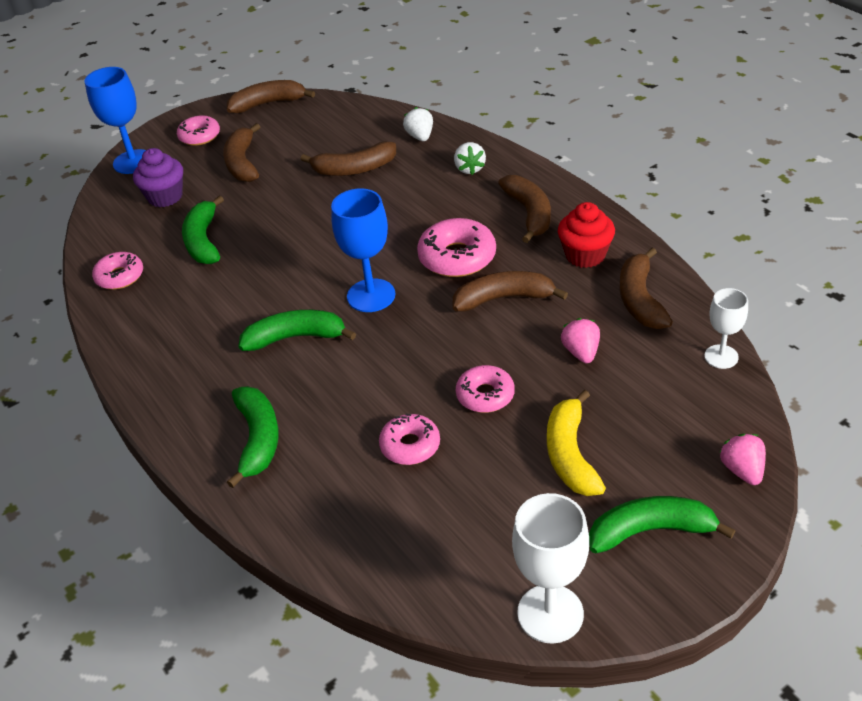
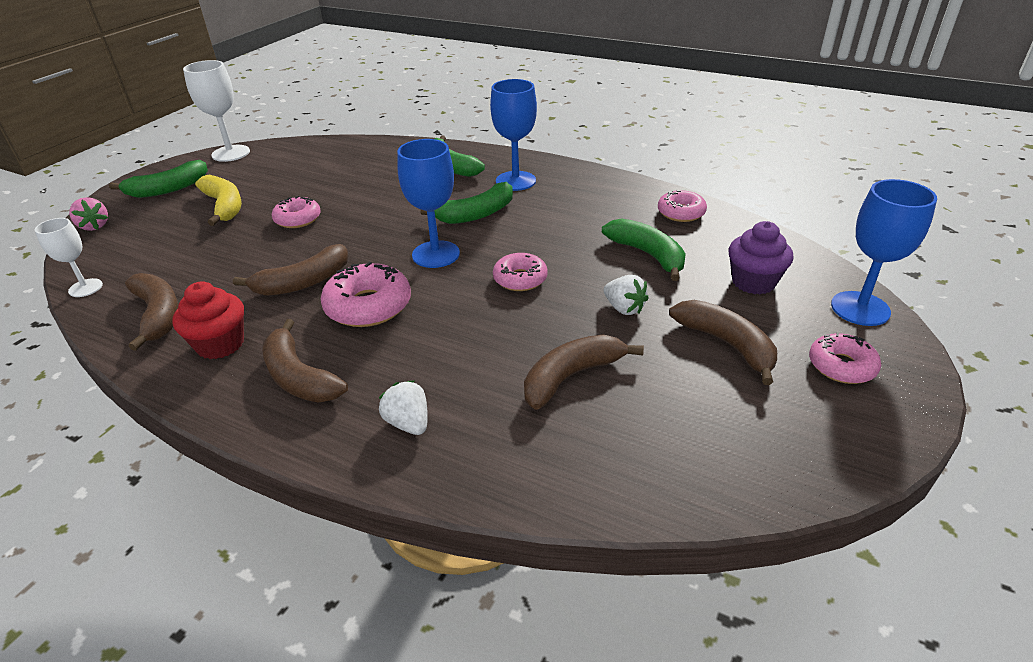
camera: 150 degrees right, 5 degrees down
(212, 379) = (515, 181): none -> blue goblet
(268, 104) = (834, 458): brown banana -> none
(410, 445) = (343, 186): pink donut -> pink donut (520, 279)
(420, 137) = (520, 462): white strawberry -> white strawberry (624, 308)
(581, 352) = (220, 261): pink strawberry -> none

